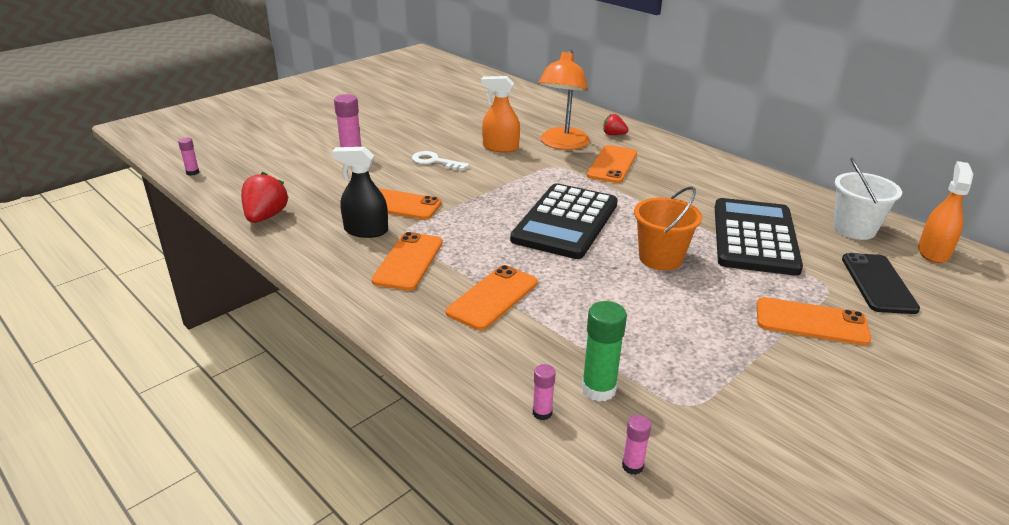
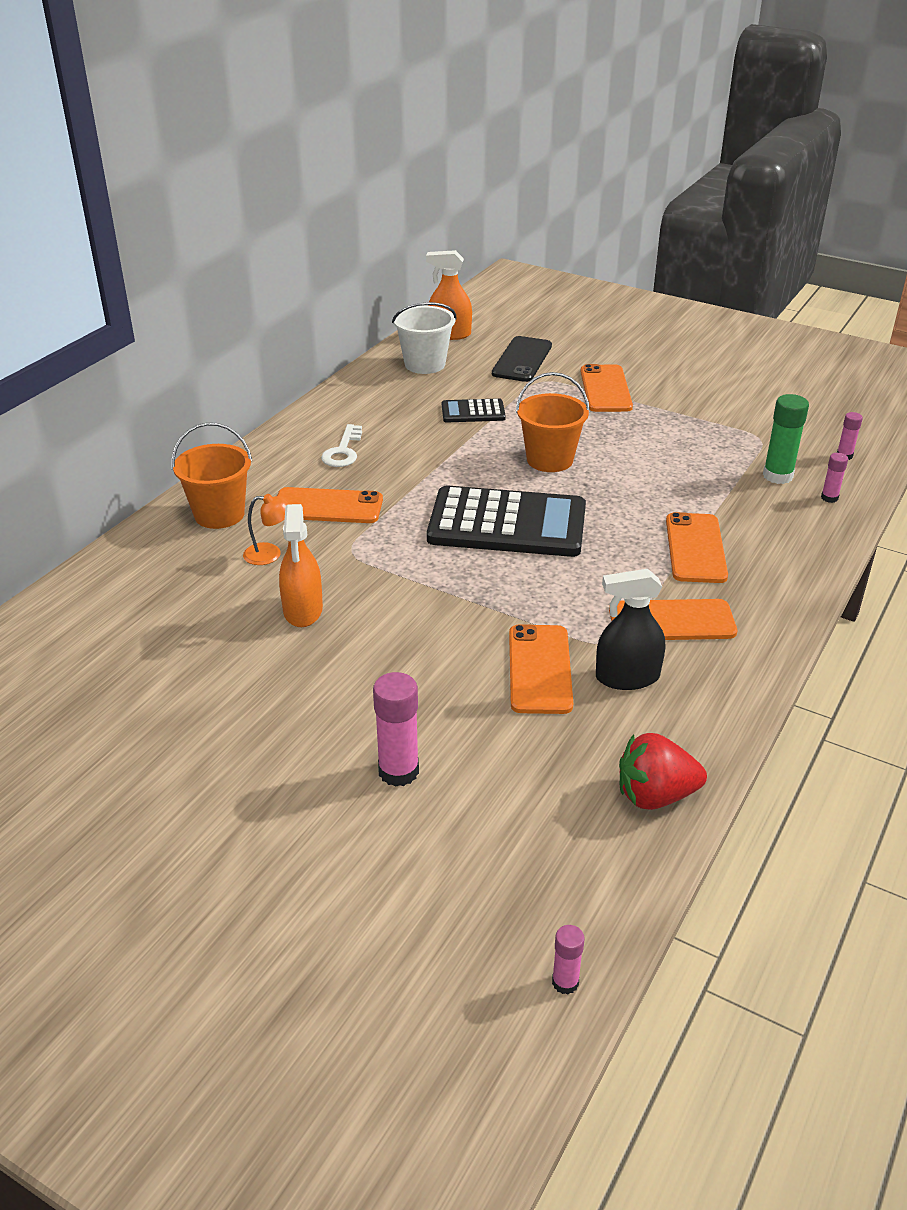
camera: 105 degrees left, 5 degrees up
(366, 231) = (627, 677): black spray bottle -> black spray bottle turned 90 degrees clockwise
(435, 161) = (381, 667): white key -> white key (343, 451)
(493, 297) = (695, 548): orange phone -> orange phone turned 75 degrees clockwise
(562, 144) = (270, 554): orange lamp -> orange lamp, size x0.47
(613, 135) = (219, 514): red strawberry -> orange bucket
(754, 237) = (473, 412): black calculator -> black calculator, size x0.47
(878, 283) = (522, 360): black phone -> black phone turned 60 degrees counterclockwise

